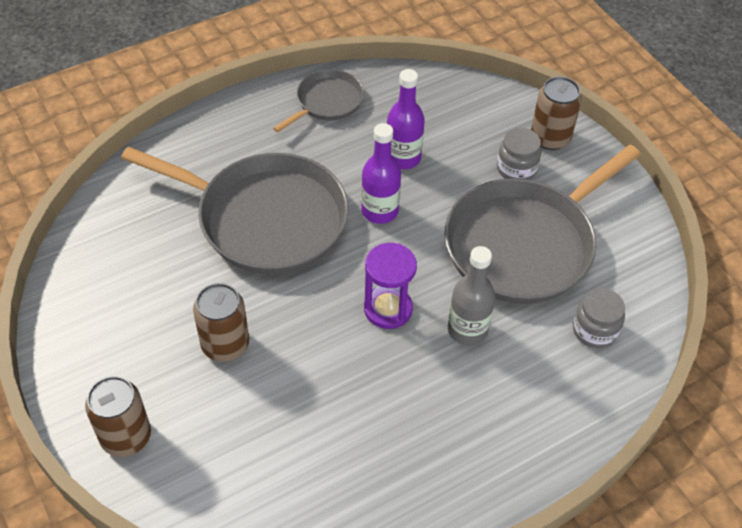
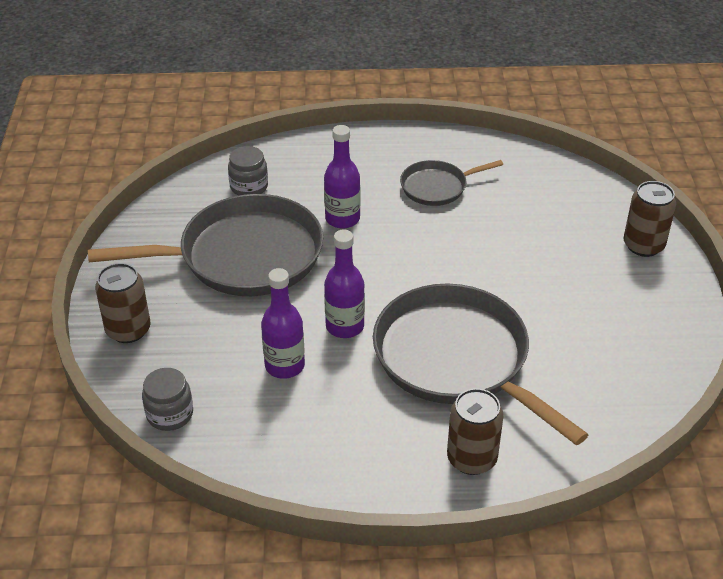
camera: 150 degrees left, 10 degrees down
(225, 344) = (541, 275): brown can -> brown can (471, 458)
(327, 102) = (317, 459): grey pan -> grey pan (437, 187)
(388, 309) = (393, 252): purple hourglass -> none
(467, 330) = (342, 219): grey bottle -> purple bottle
(516, 169) = (188, 315): grey jar -> grey jar (170, 414)

